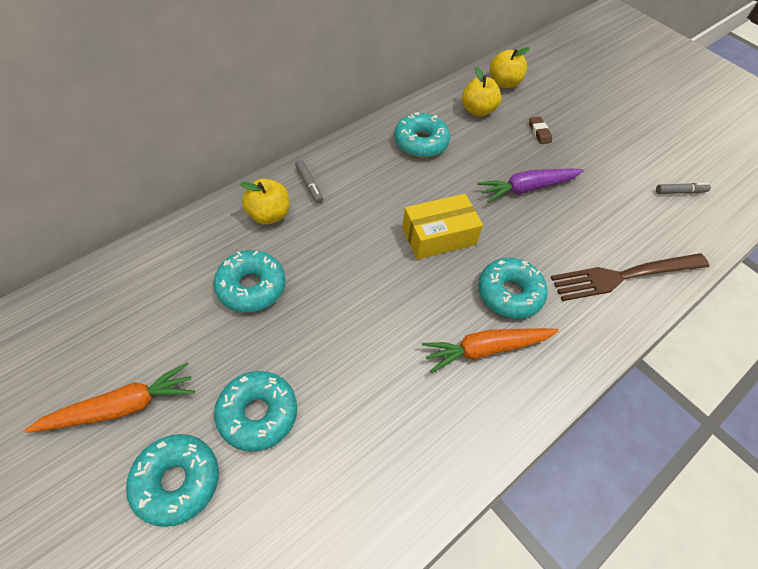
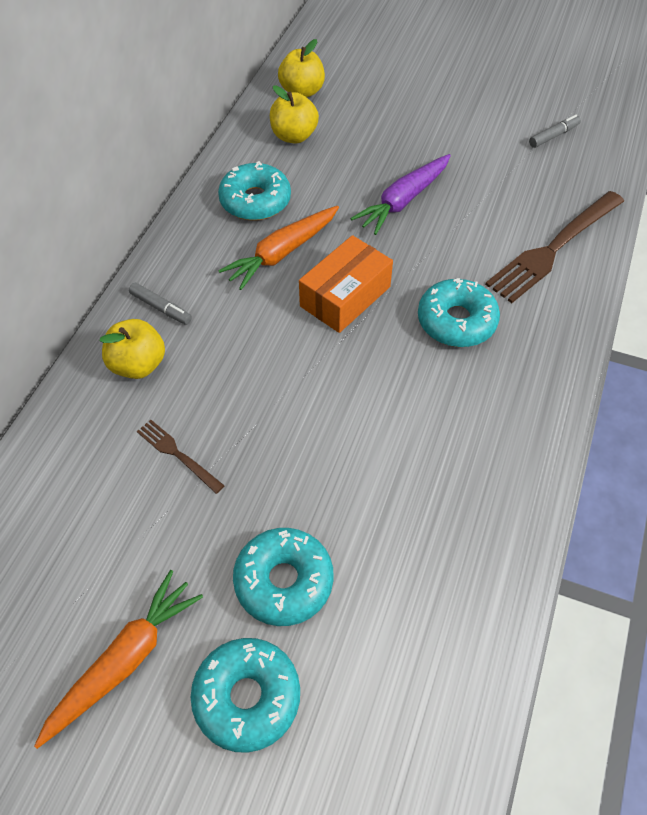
camera: 25 degrees left, 0 degrees up
(251, 287) = (177, 454): turquoise donut -> brown fork
(438, 236) = (345, 296): yellow box -> orange box
(486, 349) = (470, 389): orange carrot -> orange carrot (282, 253)
(539, 132) = (376, 133): brown eraser -> none

